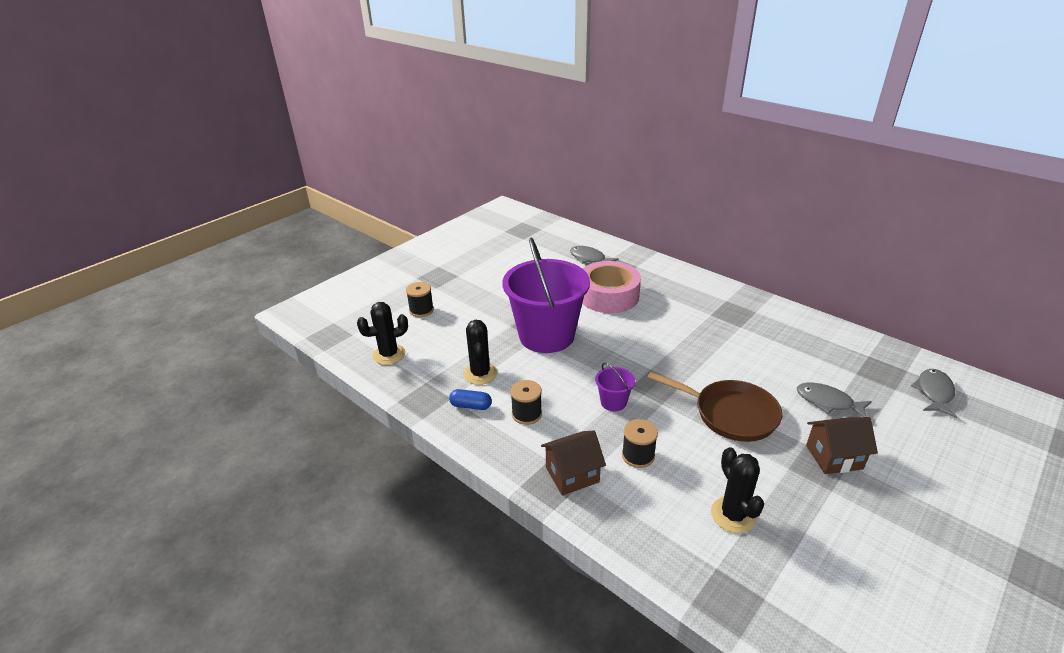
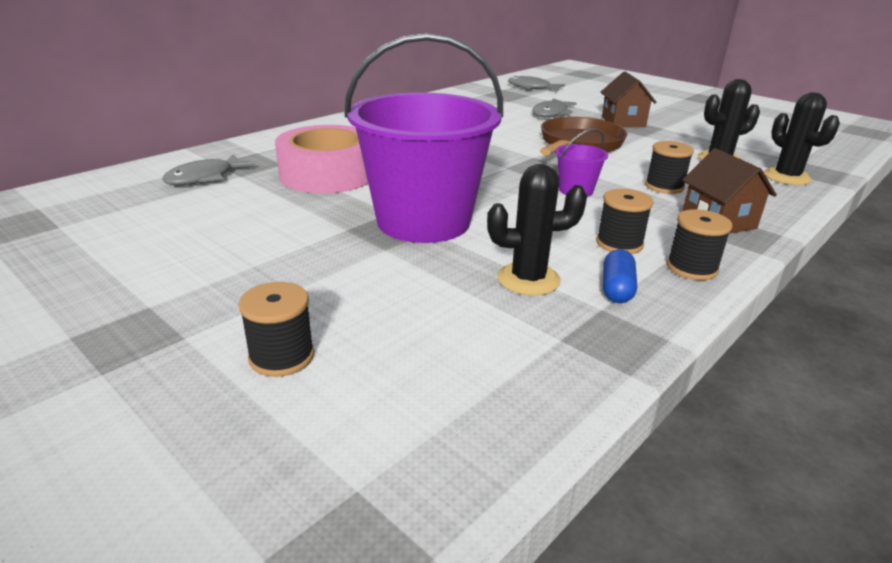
camera: 90 degrees left, 5 degrees down
(389, 354) = (465, 400): black cactus -> black cactus (787, 177)
(496, 443) = (692, 268): none -> black spool

